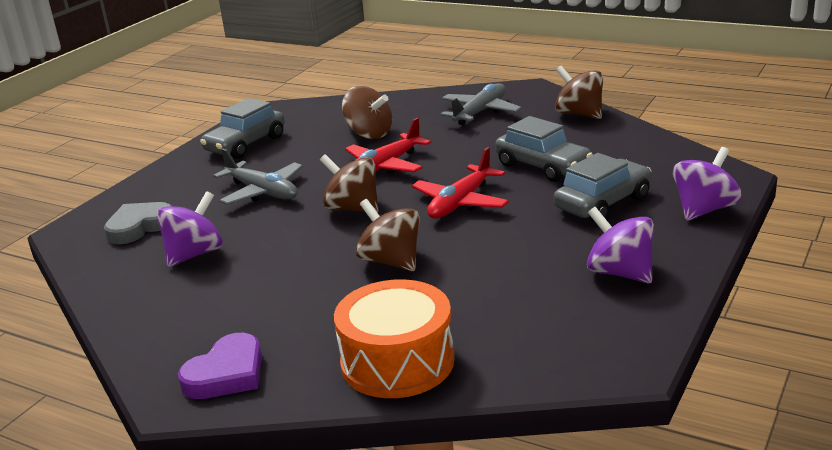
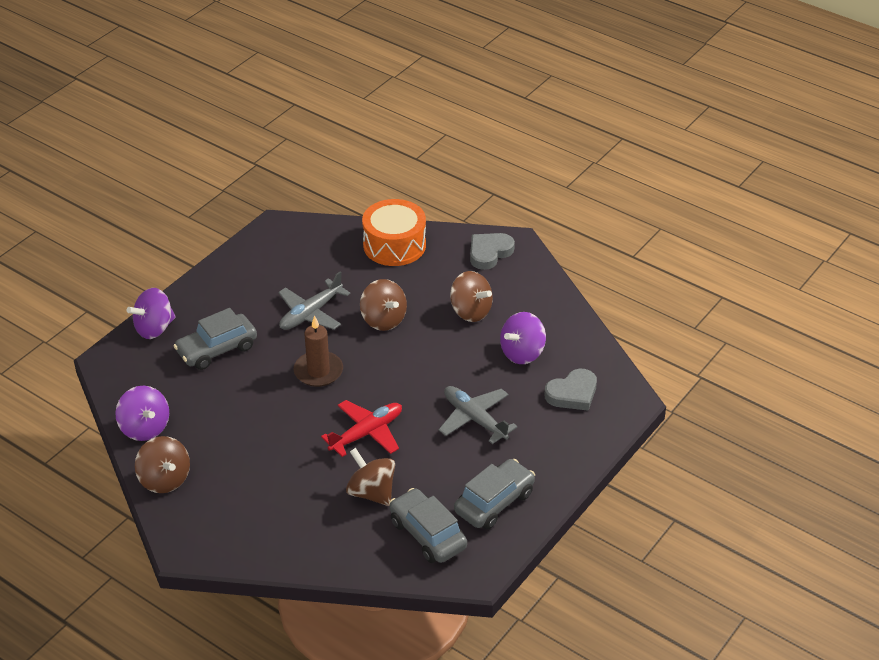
camera: 175 degrees left, 15 degrees up
(226, 374) = (489, 253): purple heart -> grey heart
(353, 208) = (402, 381): brown spinning top -> brown spinning top (470, 311)
(460, 203) = (318, 371): red plane -> brown candle
(480, 112) = (254, 508): grey plane -> grey plane (310, 313)
(543, 166) = (237, 403): grey car -> grey car (427, 534)
(620, 273) = (244, 284): purple spinning top -> purple spinning top (145, 428)

